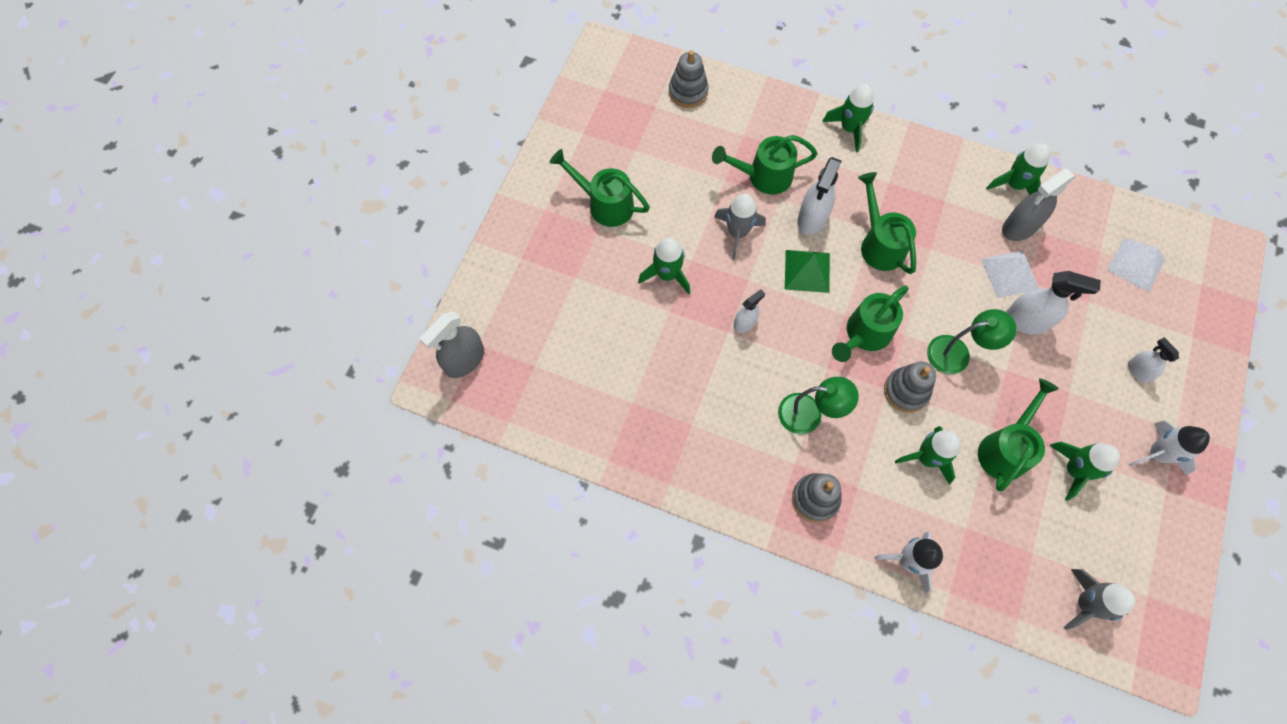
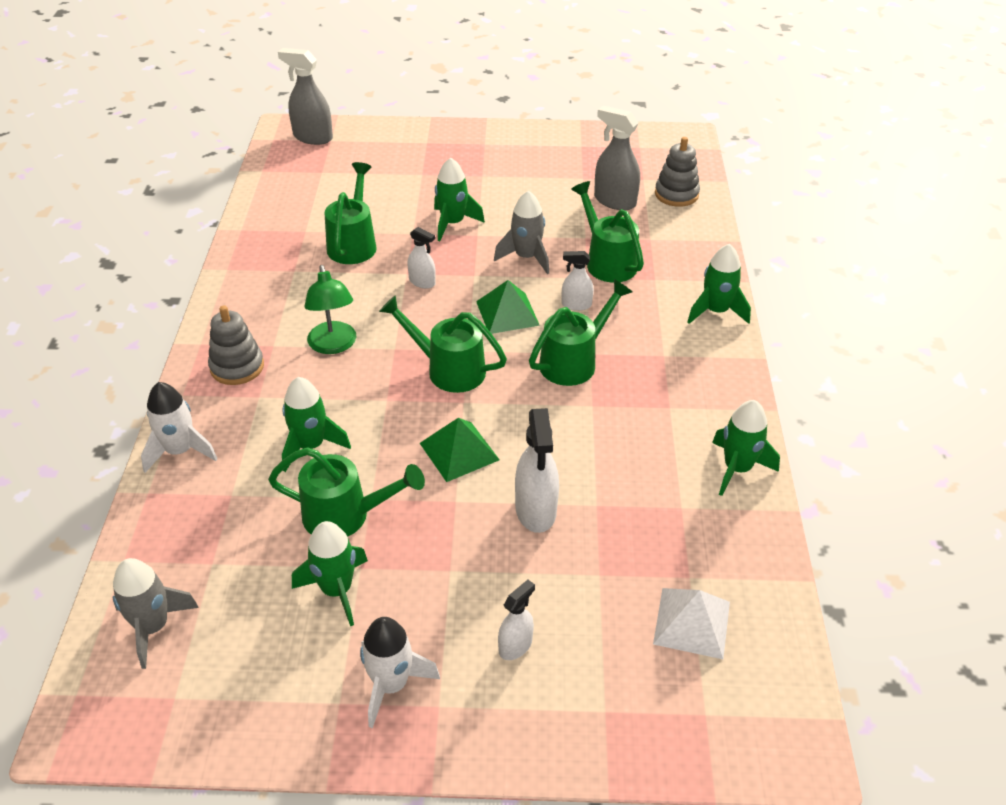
camera: 70 degrees right, 25 degrees down
(605, 204) = (510, 173): green watering can -> green watering can (353, 243)
(812, 218) = (576, 305): white spray bottle -> white spray bottle, size x0.58
(906, 391) = (390, 415): grey stacking toy -> none
(957, 353) = (459, 451): green lamp -> green pyramid
(1009, 274) = (598, 483): white pyramid -> none
(1019, 227) = (675, 483): grey spray bottle -> grey spray bottle (614, 201)

